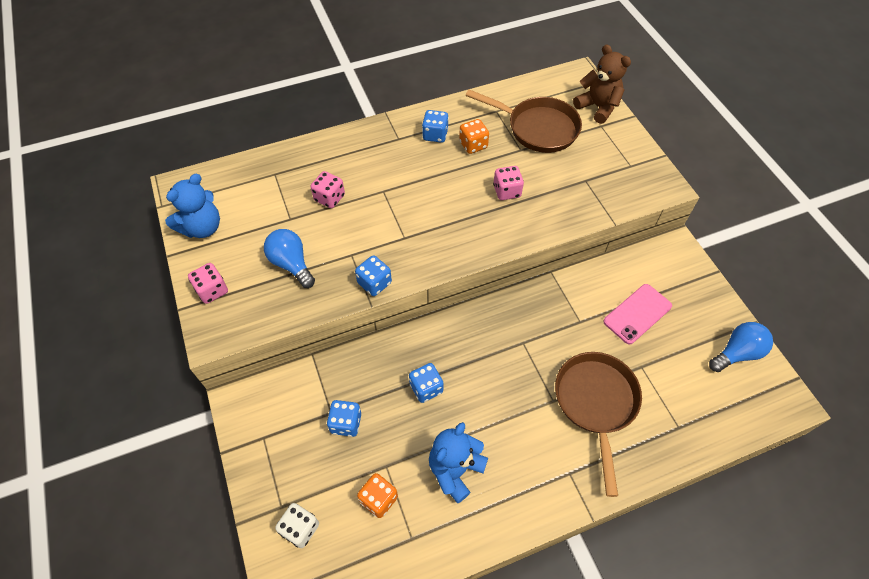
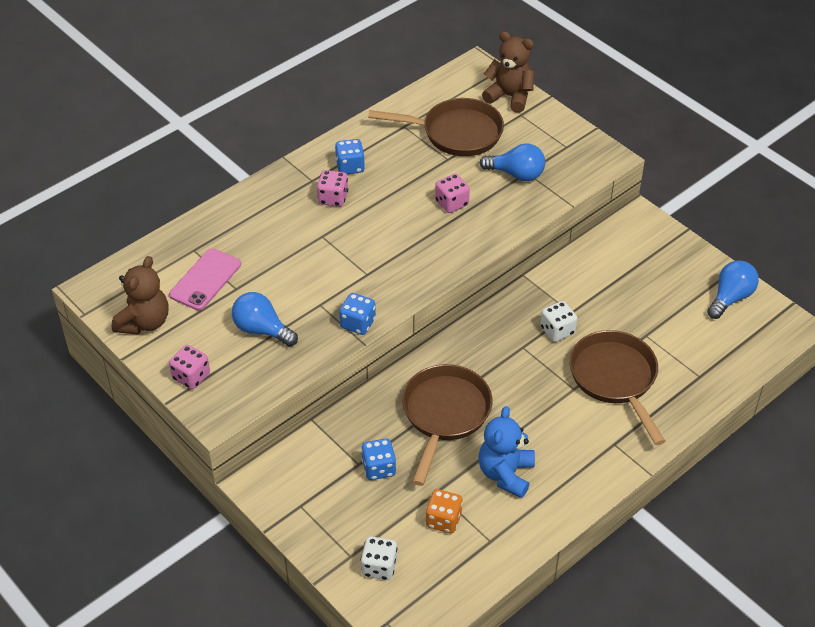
camera: 20 degrees left, 10 degrees down
(202, 227) = (144, 322): blue teddy bear -> brown teddy bear
(329, 198) = (268, 257): pink dice -> pink dice (333, 198)
(426, 388) = (444, 414): blue dice -> brown pan
(473, 145) = (396, 167): orange dice -> none
(560, 336) = (557, 330): none -> white dice
(575, 180) = (516, 174): none -> blue light bulb
(637, 314) = (624, 289): pink phone -> pink phone (205, 279)

